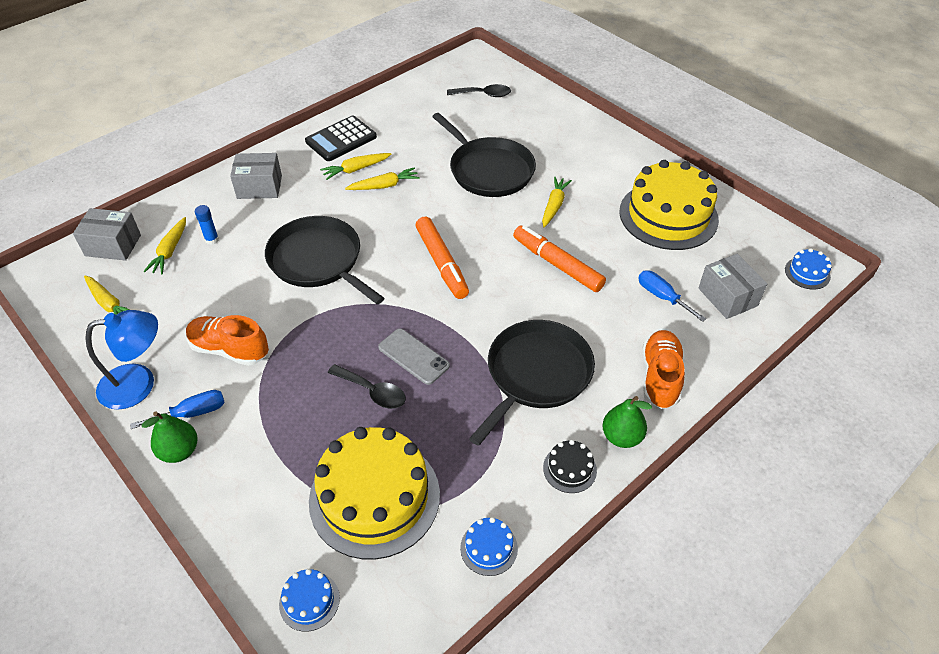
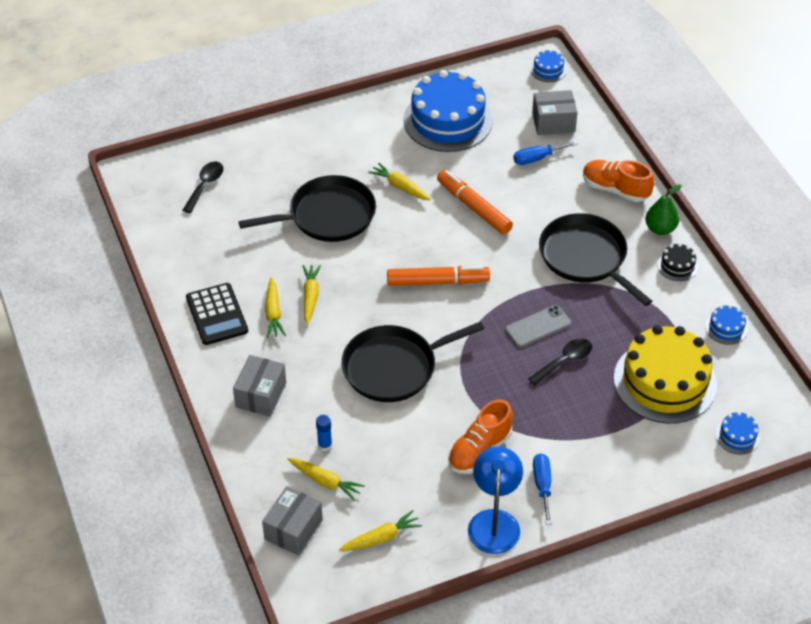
camera: 70 degrees left, 0 degrees up
(179, 451) = (579, 499): green pear -> none
(557, 265) = (474, 208): orange marker -> orange marker turned 75 degrees clockwise
(668, 215) = (447, 120): yellow cake -> blue cake

